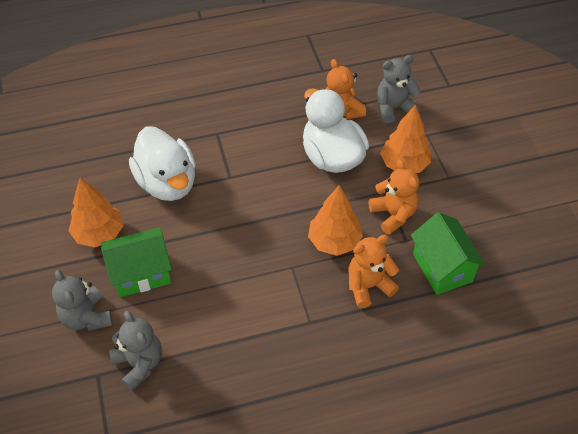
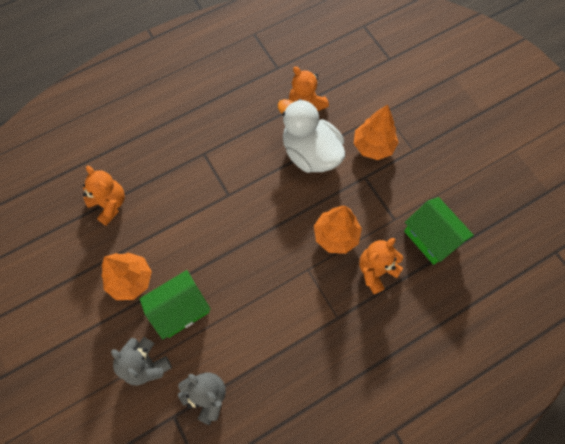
camera: 15 degrees left, 15 degrees up
(167, 183) = (175, 214): white duck -> none
(393, 214) = (377, 197): orange teddy bear -> orange teddy bear (109, 204)
(394, 108) = (349, 92): grey teddy bear -> none

